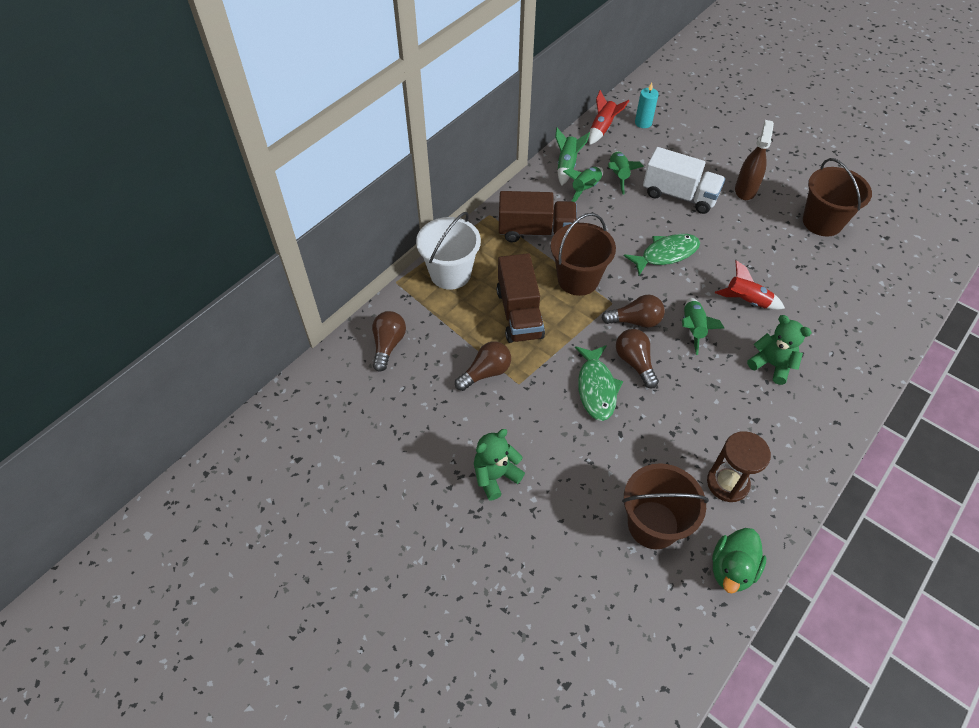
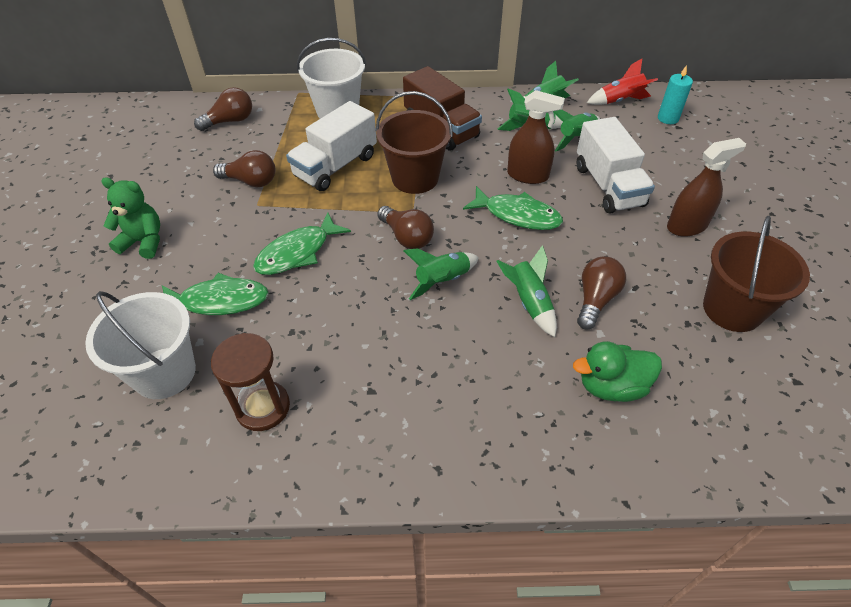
camera: 50 degrees right, 5 degrees down
(519, 314) = (335, 166): brown truck -> white truck
(607, 459) = (219, 301): none -> green fish
(632, 223) = (527, 175): none -> brown spray bottle
(634, 362) = (354, 262): brown light bulb -> brown light bulb (595, 299)
(653, 524) = (164, 373): brown bucket -> white bucket
(732, 569) = (151, 466): green duck -> green duck (611, 386)
(746, 301) = (529, 303): red rocket -> green rocket
(771, 365) = (462, 367): green teddy bear -> none

